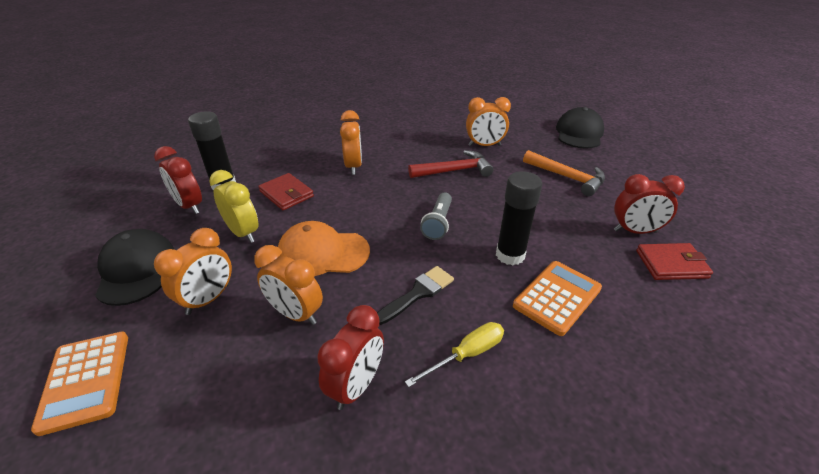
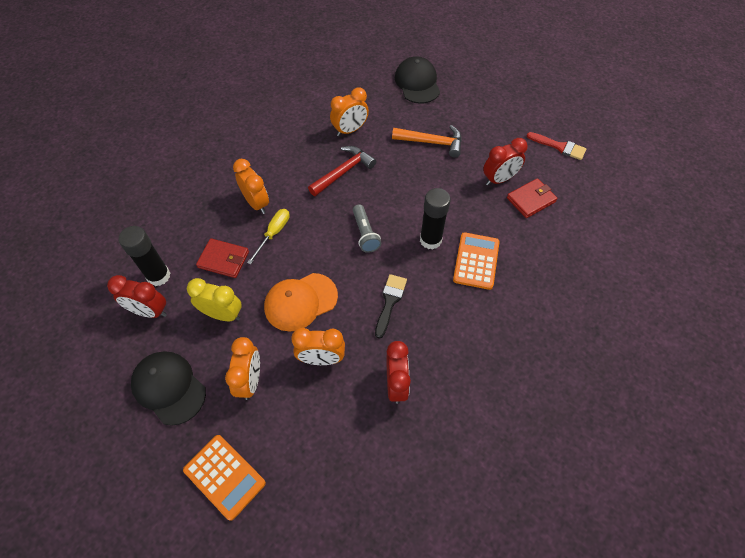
camera: 30 degrees left, 20 degrees up
(466, 355) = (446, 330): yellow screwdriver -> yellow screwdriver (274, 234)
(738, 228) = (559, 147): none -> red brush

